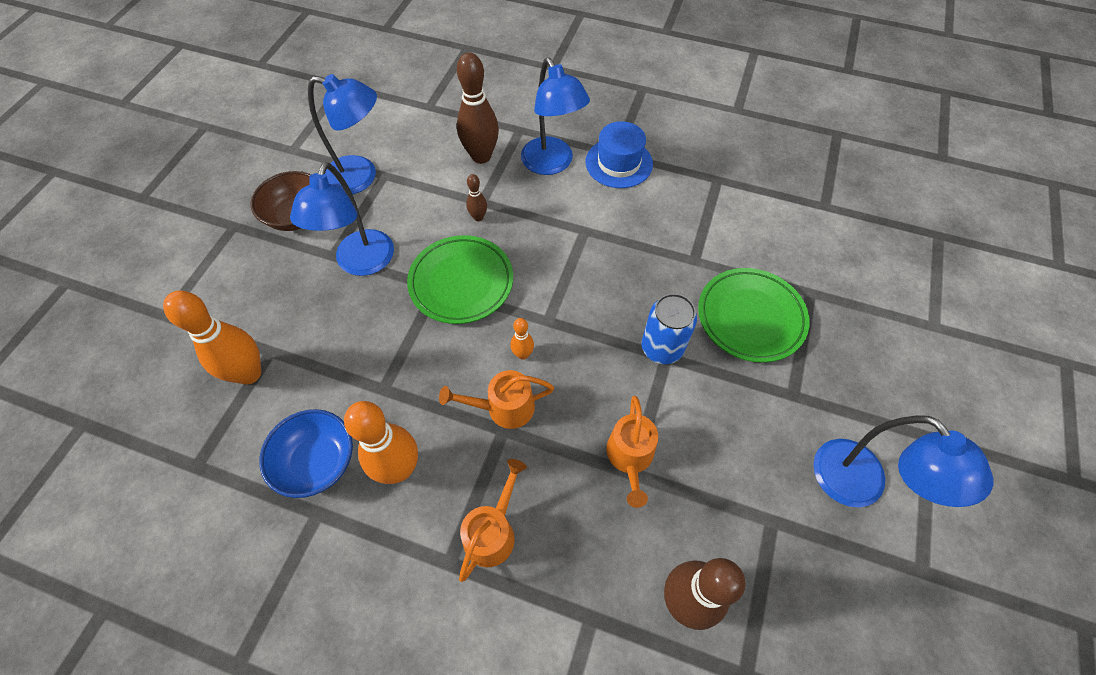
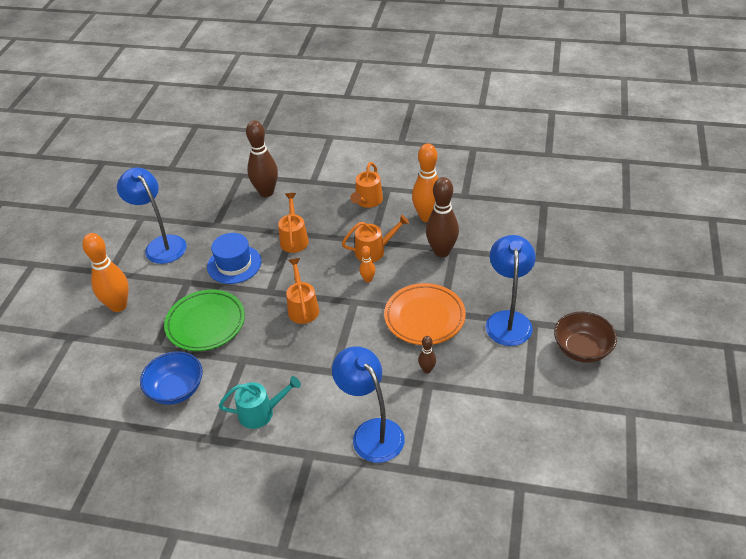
camera: 175 degrees right, 15 degrees down
(249, 373) = (544, 245): orange bowling pin -> orange bowling pin (118, 306)
(317, 462) = (476, 213): blue bowl -> blue bowl (176, 389)
(361, 177) = (547, 392): blue lamp -> none
(461, 282) = (424, 317): green plate -> orange plate
(481, 156) = (443, 431): brown bowling pin -> brown bowling pin (441, 251)
(619, 163) = (306, 443): blue hat -> blue hat (234, 264)
(619, 322) = (302, 307): none -> orange watering can
(662, 348) = (272, 296): blue can -> none
(666, 197) = (261, 412): none -> turquoise watering can

